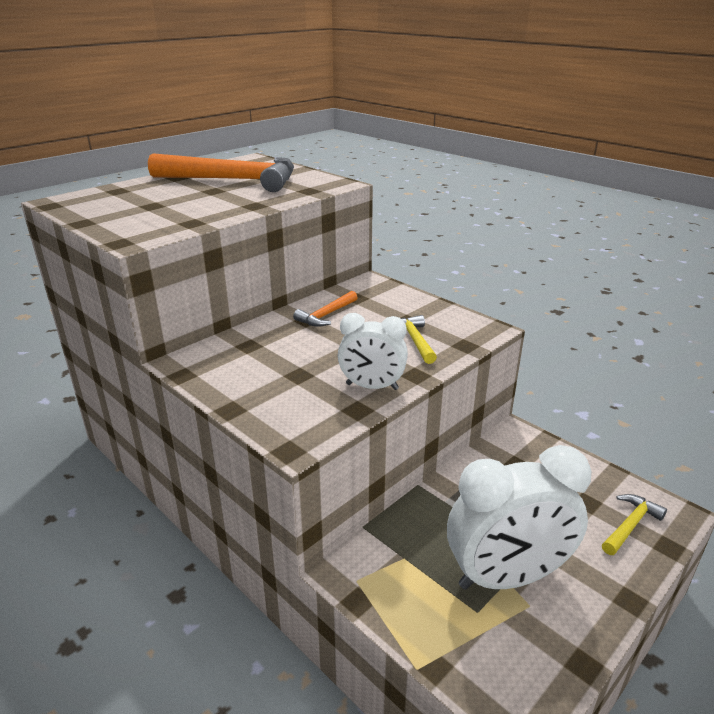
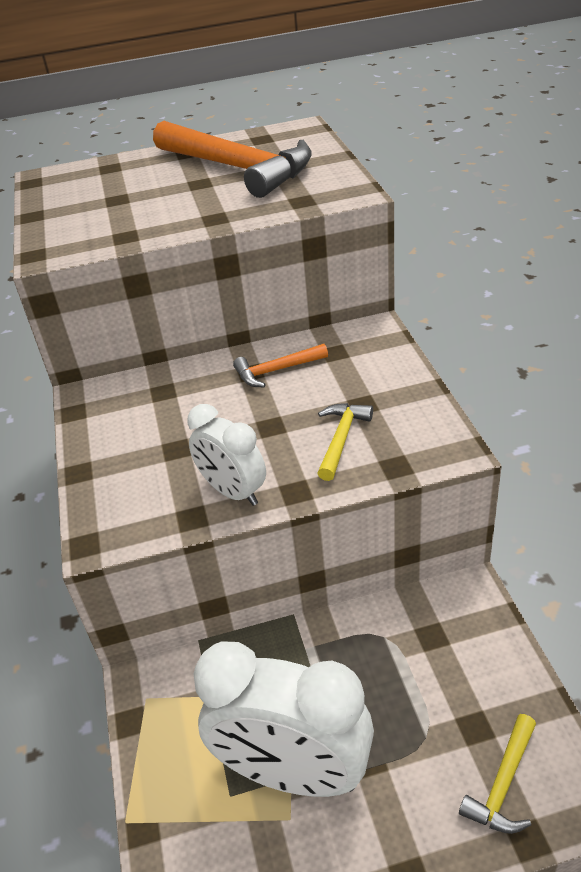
camera: 35 degrees right, 10 degrees up
(630, 525) = (503, 784): yellow hammer -> yellow hammer turned 135 degrees clockwise

